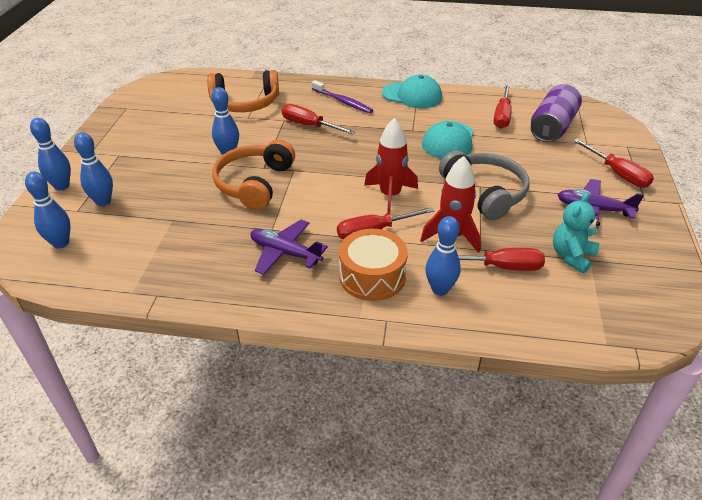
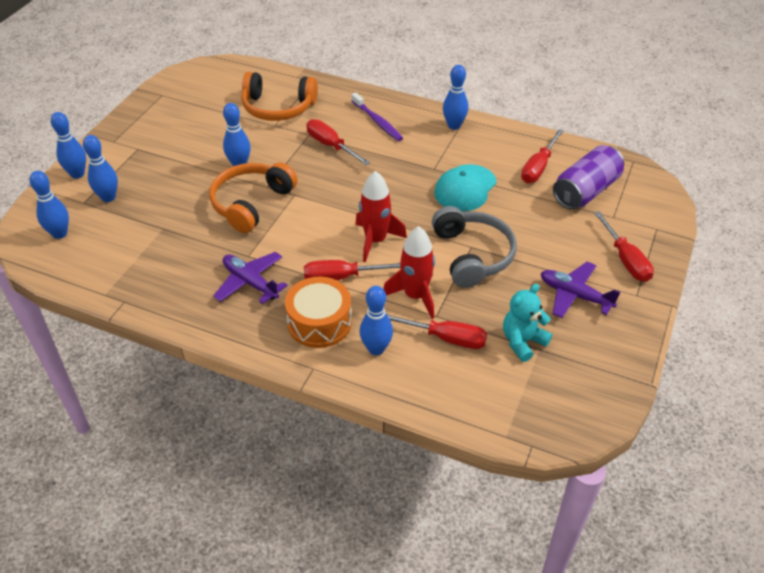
camera: 15 degrees right, 5 degrees up
(412, 95) = (454, 126): turquoise cap -> blue bowling pin

